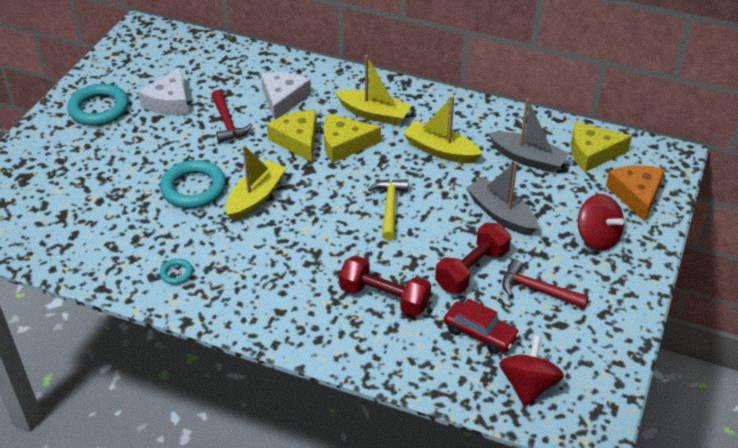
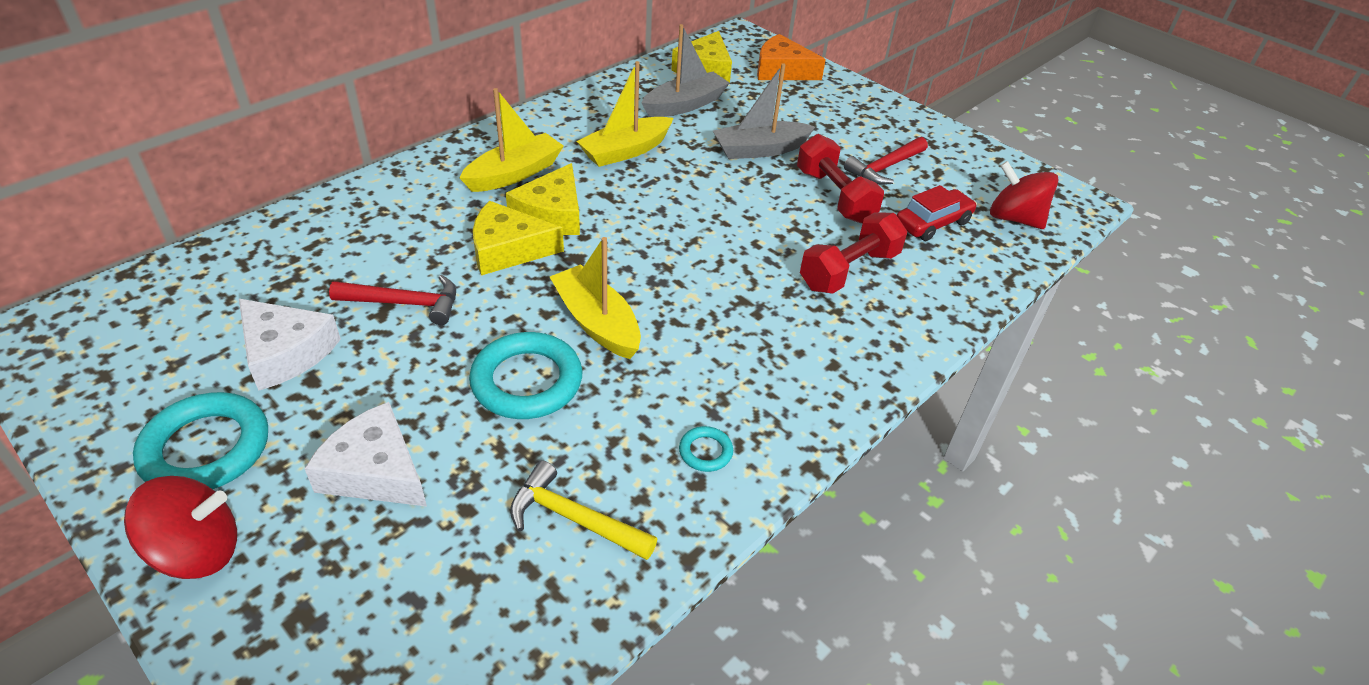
camera: 70 degrees left, 0 degrees up
(283, 99) = (406, 236): white cheese -> white cheese (375, 471)
(390, 208) = (698, 217): yellow hammer -> yellow hammer (574, 519)
(597, 238) = (828, 110): red spinning top -> red spinning top (197, 550)

